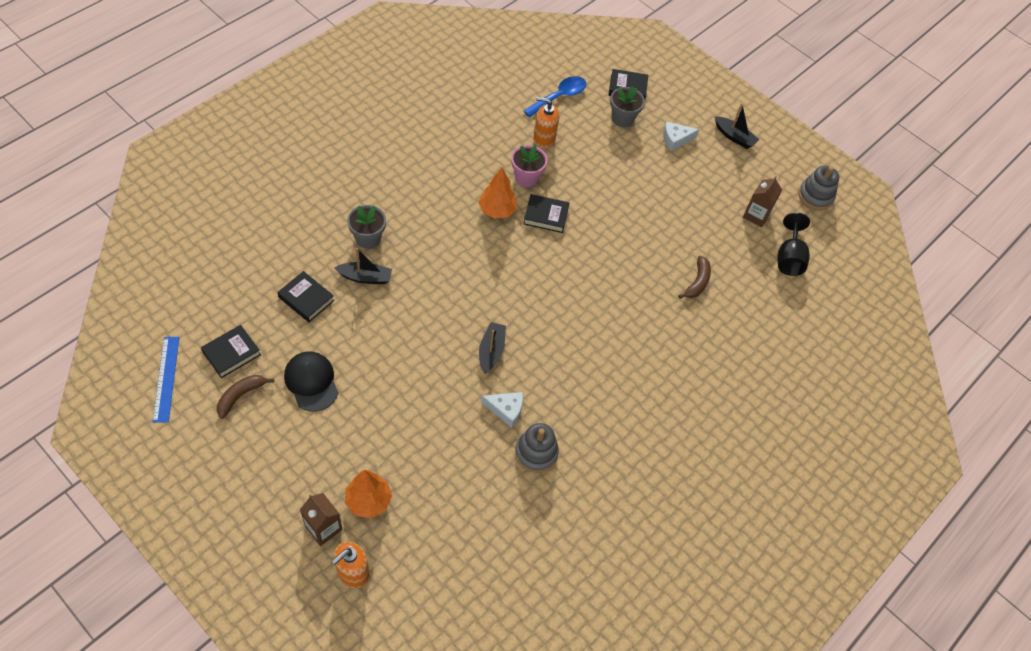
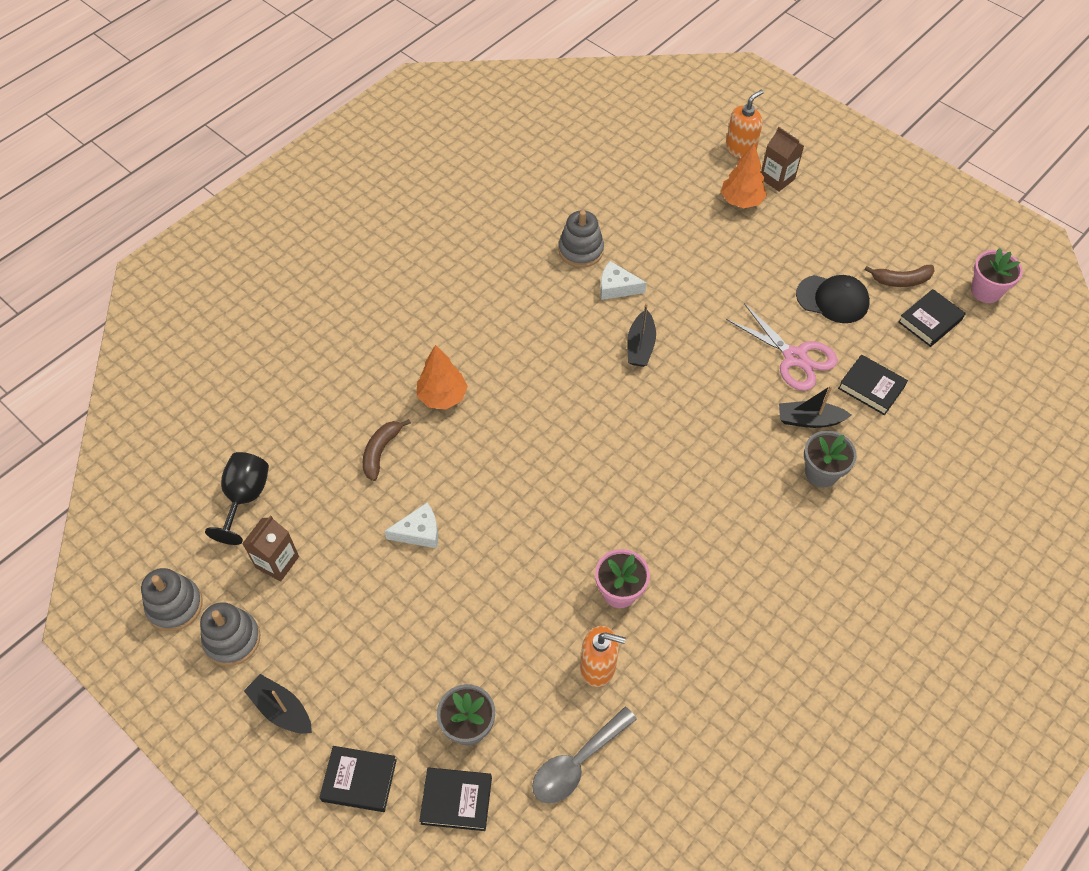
camera: 175 degrees left, 0 degrees up
(166, 378) = (986, 291): blue ruler -> pink flower pot
(241, 396) = (901, 280): brown banana -> brown banana turned 45 degrees clockwise
(311, 382) = (832, 299): black cap -> black cap turned 45 degrees counterclockwise
(362, 329) = (795, 358): none -> pink scissors
(497, 210) = (656, 532): orange tree -> orange tree (442, 397)
(546, 216) = (587, 530): black book -> black book (359, 780)
(559, 97) = (577, 762): blue spoon -> grey spoon
(675, 139) = (382, 692): white cheese -> white cheese (419, 532)
(773, 174) = (232, 639): none -> grey stacking toy

